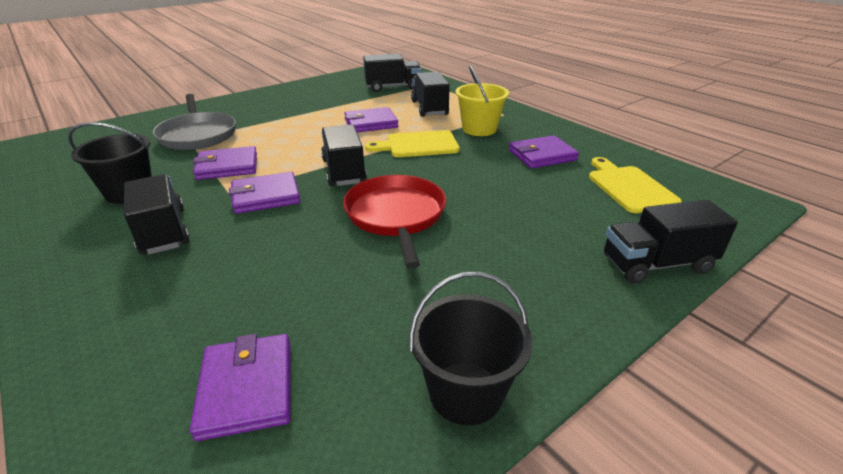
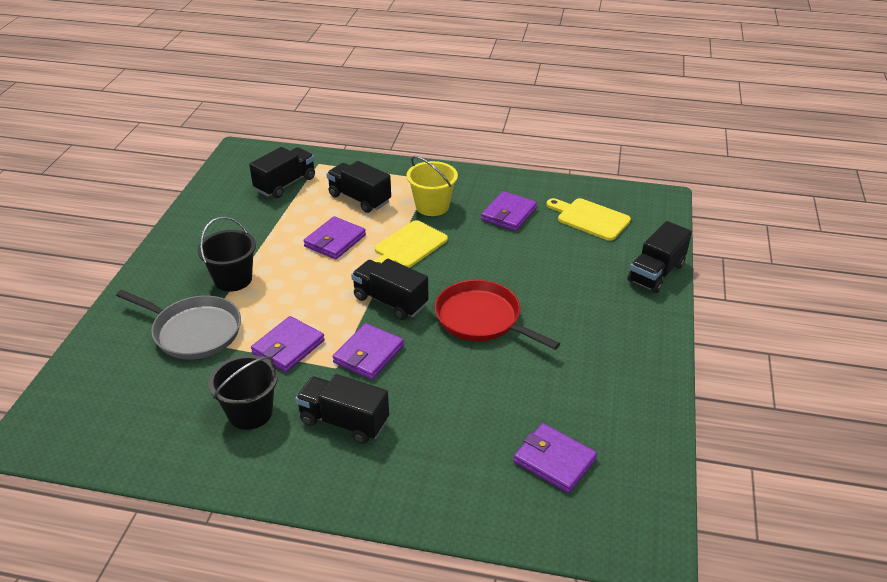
camera: 40 degrees left, 5 degrees up
(465, 392) = (647, 396): black bucket -> black bucket (233, 279)

